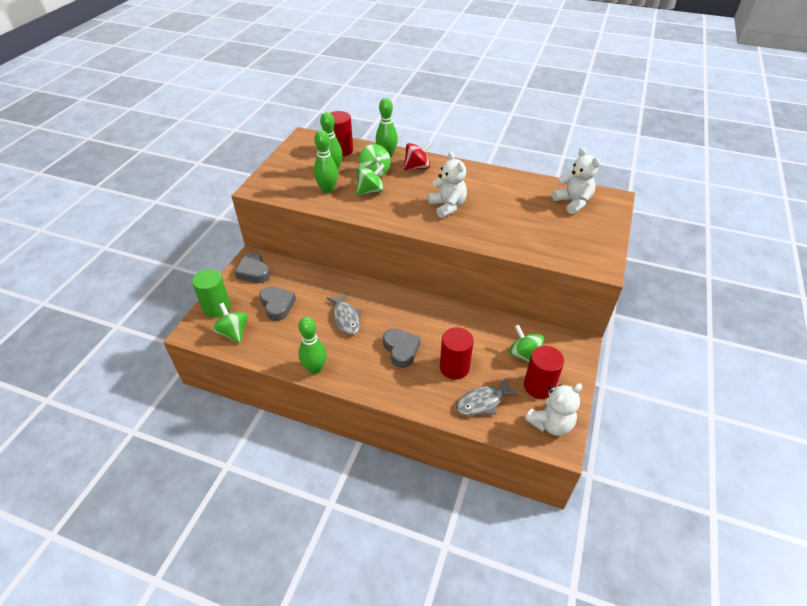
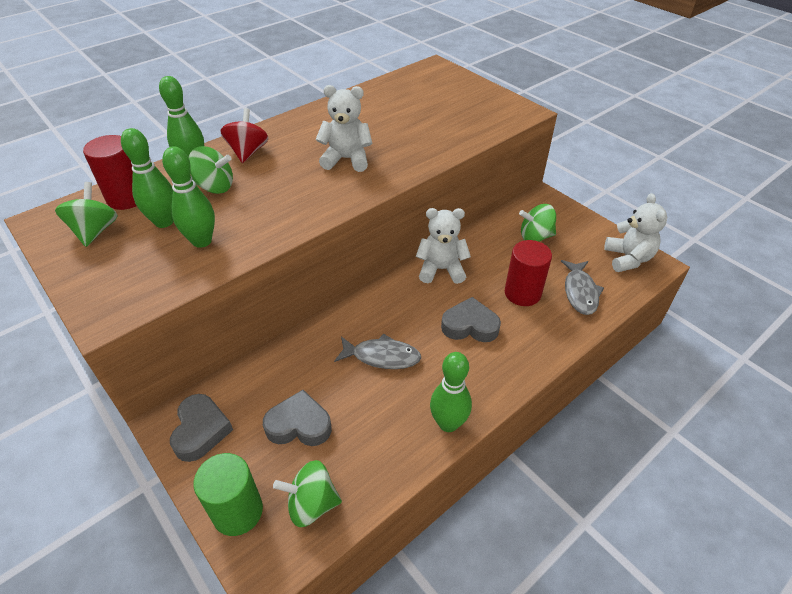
camera: 60 degrees left, 0 degrees up
(253, 272) = (201, 430): grey heart -> grey heart turned 90 degrees counterclockwise
(370, 191) = (250, 205): green spinning top -> green spinning top (95, 231)
(539, 386) = (580, 245): red cylinder -> none
(573, 202) = (420, 87): white teddy bear -> white teddy bear (441, 269)

